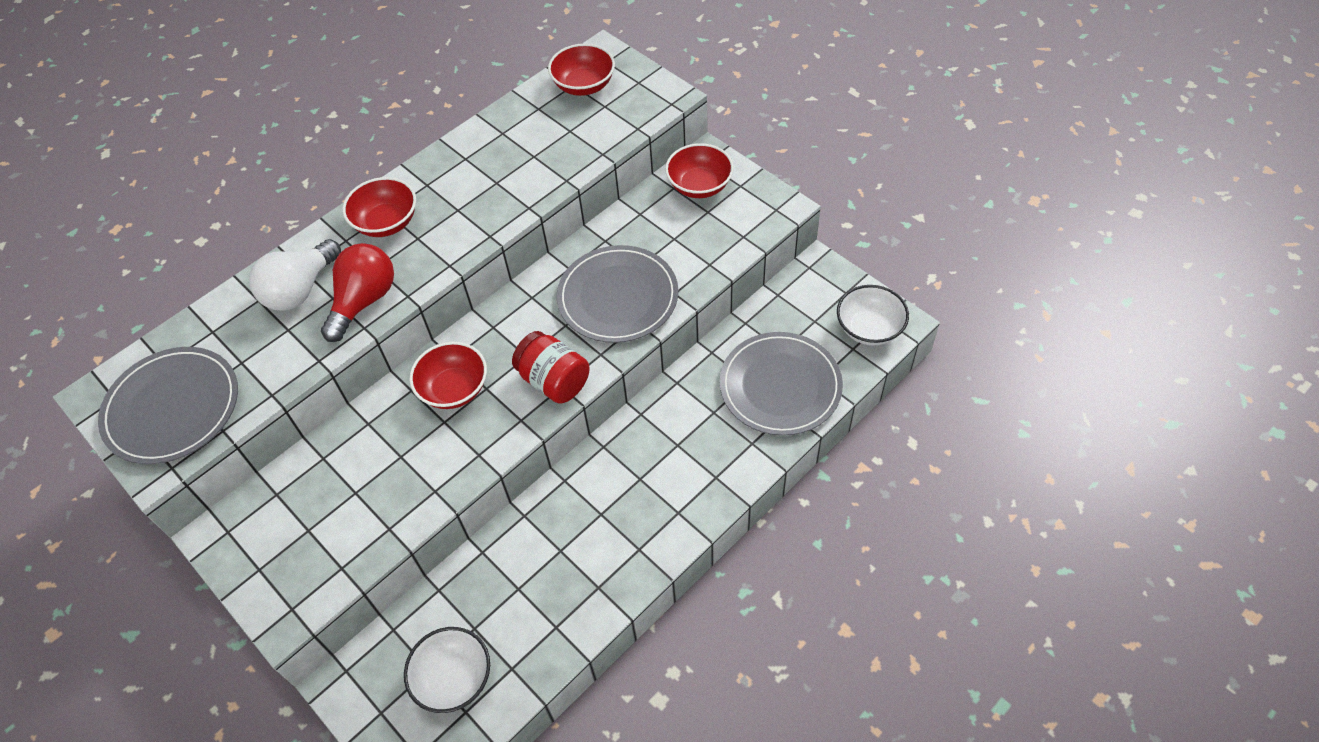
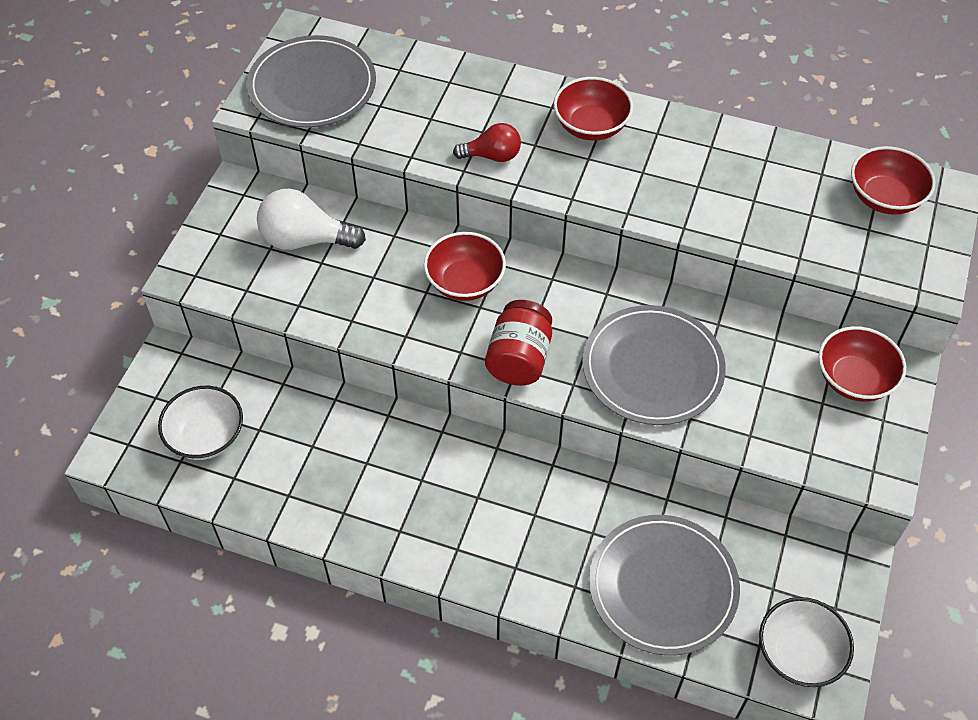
camera: 60 degrees right, 0 degrees up
(300, 290) = (477, 104): white light bulb -> white light bulb (305, 239)
(364, 301) = (492, 156): red light bulb -> red light bulb, size x0.63

